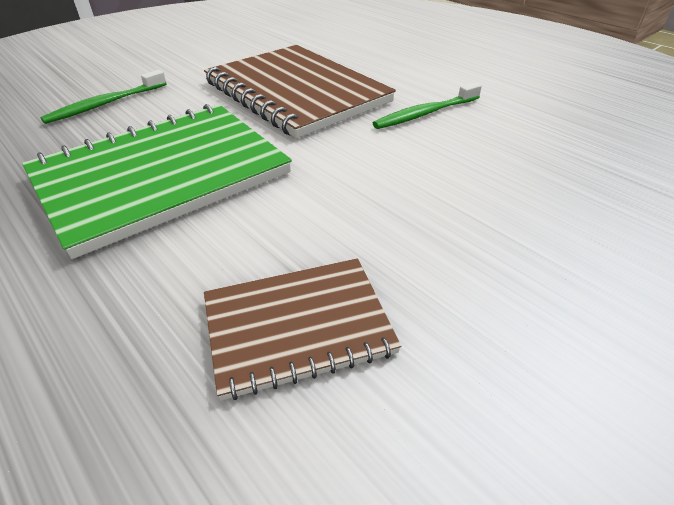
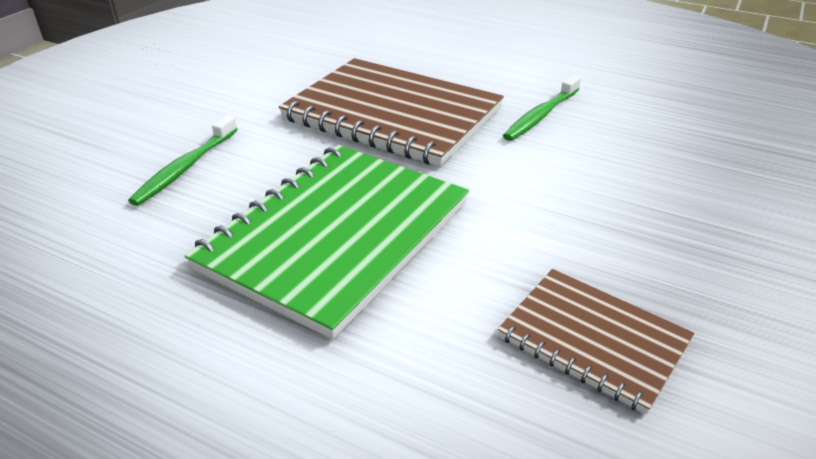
camera: 20 degrees left, 5 degrees down
(298, 326) = (593, 340): brown notebook -> brown notebook turned 75 degrees clockwise

